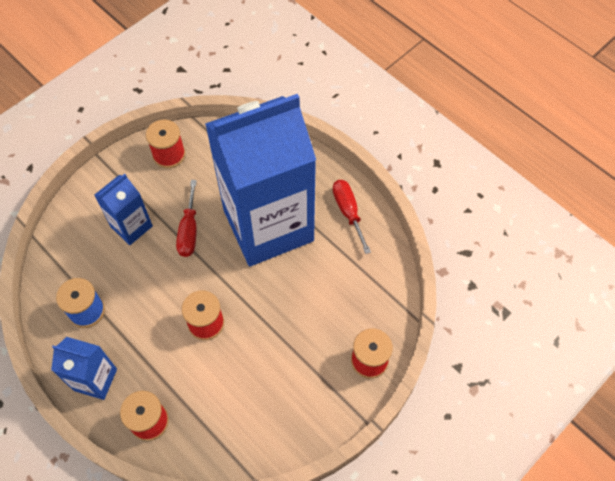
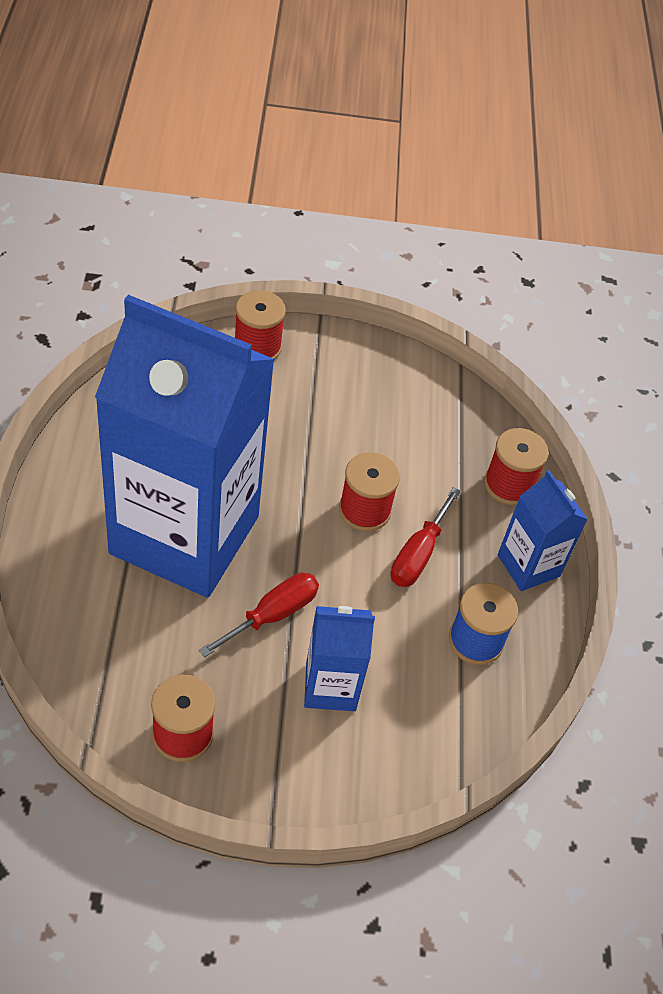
camera: 140 degrees left, 10 degrees down
(348, 212) = (89, 466): red screwdriver -> red screwdriver (418, 554)

